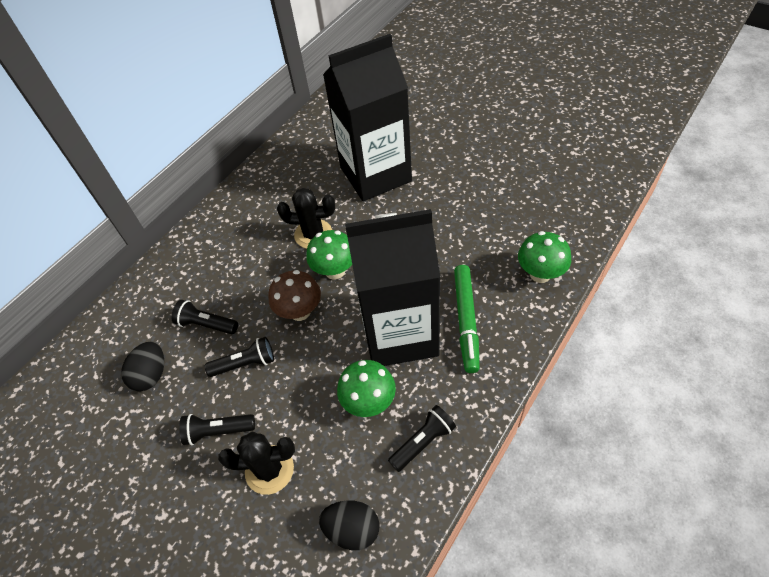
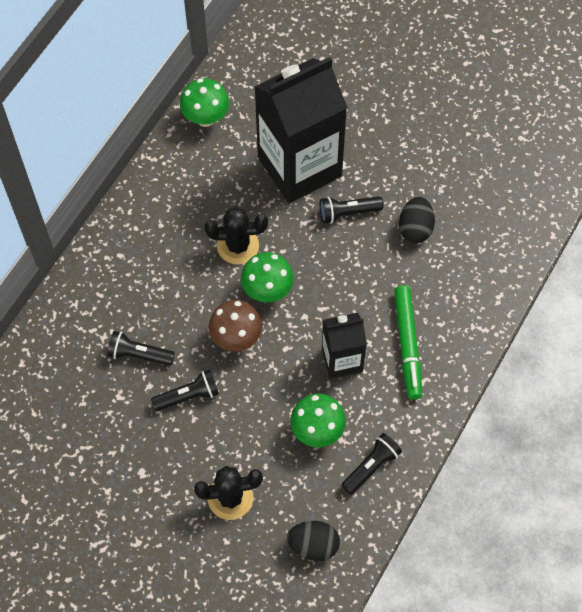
camera: 10 degrees left, 10 degrees up
(151, 375) = (93, 410): black egg -> black egg (415, 228)
(218, 431) = (174, 464): black flashlight -> black flashlight (347, 213)
(400, 333) = (342, 359): black carton -> black carton, size x0.52
(540, 274) = (481, 291): green mushroom -> green mushroom (206, 118)

